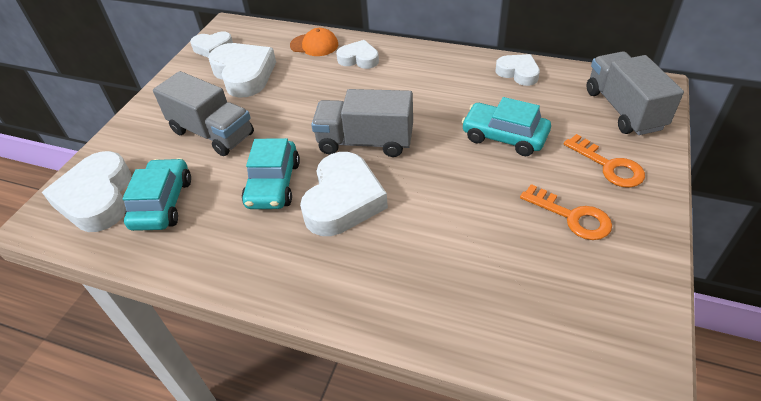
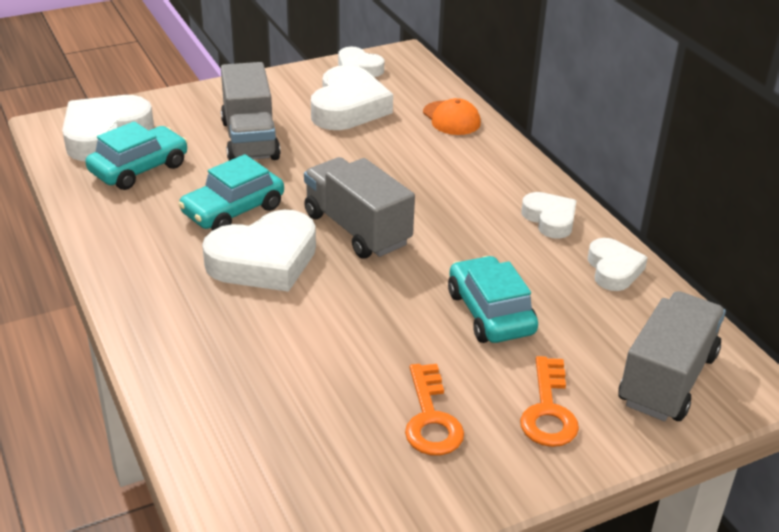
camera: 40 degrees right, 10 degrees down
(359, 59) = (472, 156): white heart -> white heart (550, 219)

